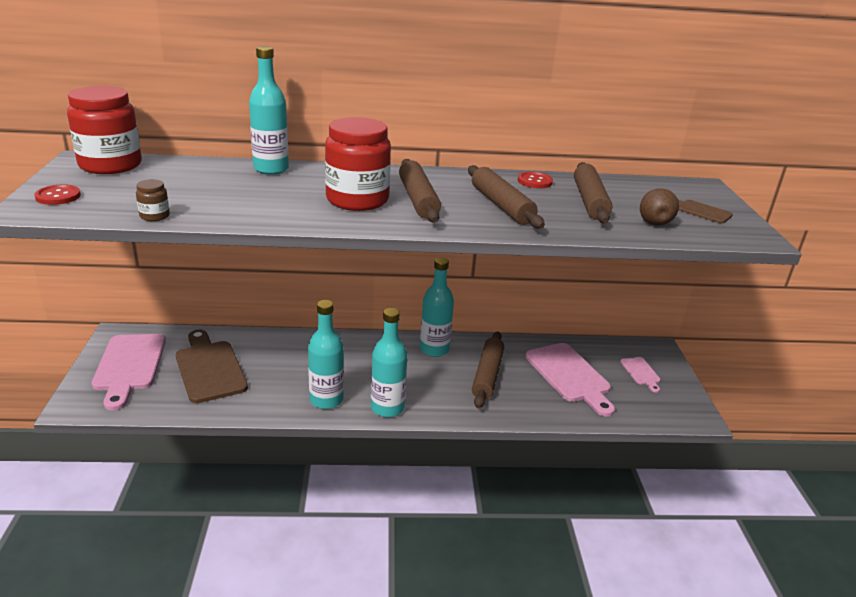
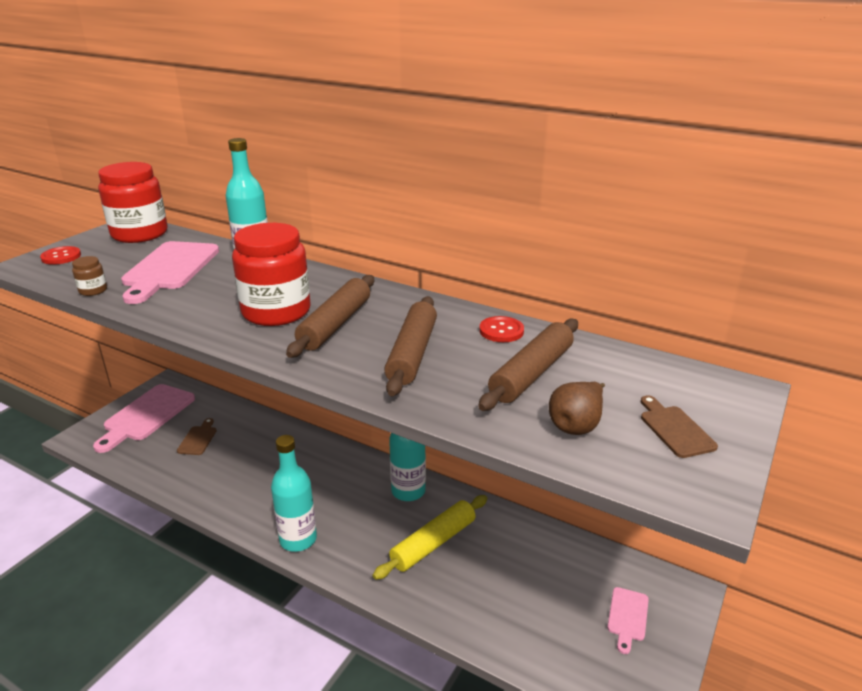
camera: 35 degrees right, 0 degrees up
(210, 368) = (198, 439): brown cutting board -> brown cutting board, size x0.49
(326, 400) = (255, 508): turquoise bottle -> none
(487, 375) = (433, 543): brown rolling pin -> yellow rolling pin
(569, 376) = (528, 582): pink cutting board -> pink cutting board (169, 269)

